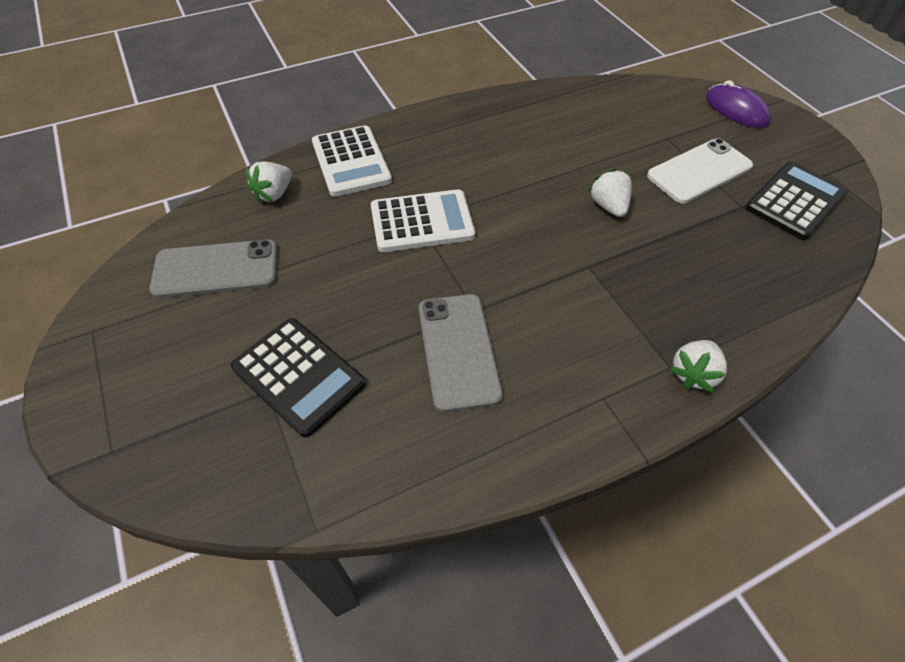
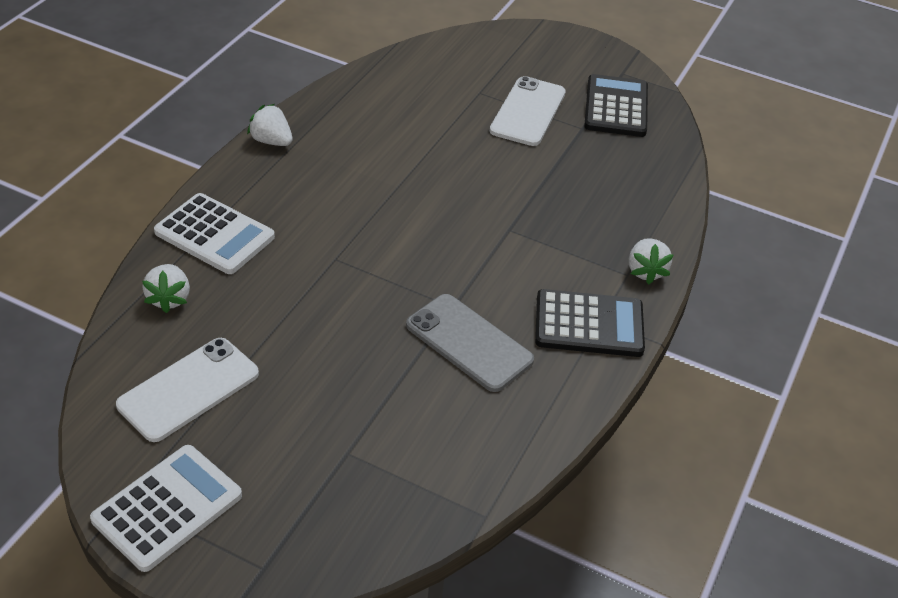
camera: 40 degrees left, 10 degrees down
(216, 269) = (188, 389): grey phone -> white phone
(298, 376) = (361, 428): black calculator -> black calculator (589, 324)
(422, 222) = (339, 258): white calculator -> white calculator (167, 508)
(608, 206) = (482, 173): white strawberry -> white strawberry (271, 141)
(736, 110) = (513, 44): purple mouse -> none

